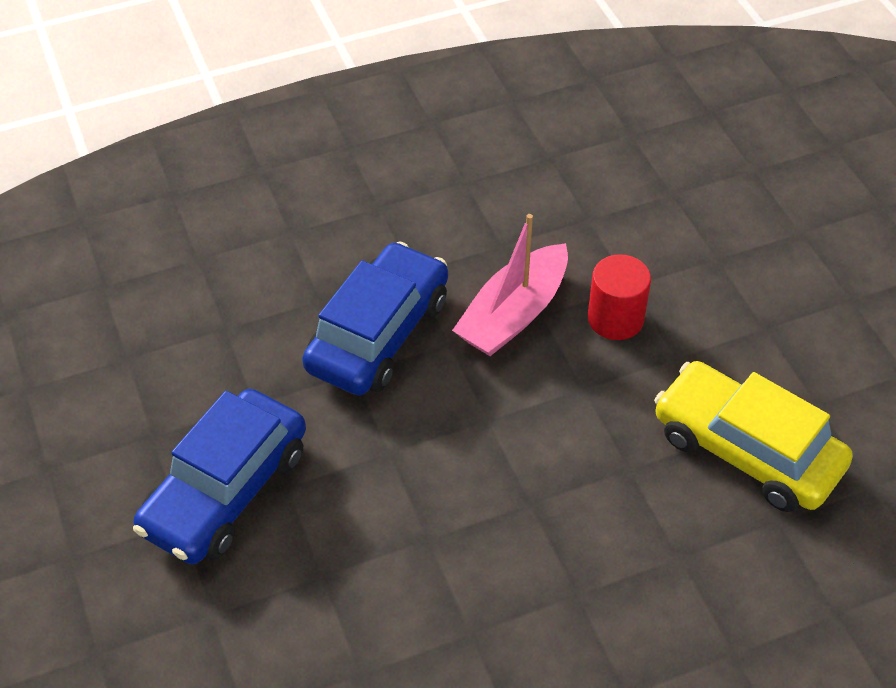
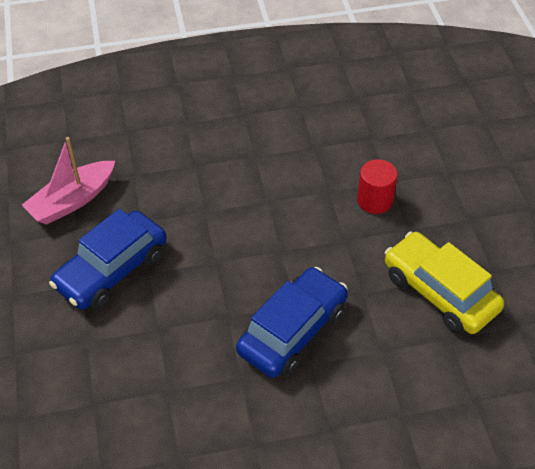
camera: 10 degrees right, 0 degrees up
(378, 334) = (225, 190): blue car -> blue car (292, 331)
(513, 314) = (311, 189): pink boat -> pink boat (72, 201)

